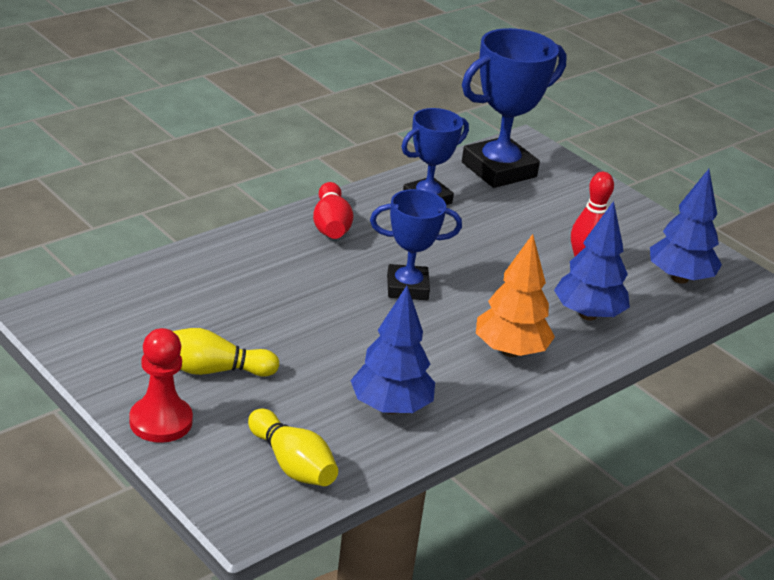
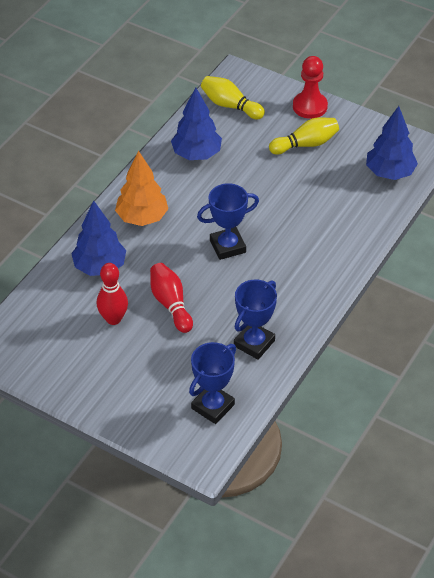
camera: 165 degrees right, 15 degrees up
(331, 225) = (308, 285): red bowling pin -> red bowling pin (171, 304)
(499, 170) = (213, 406): blue trophy -> blue trophy, size x0.63
(679, 278) = (39, 329): blue tree -> blue tree (389, 173)

